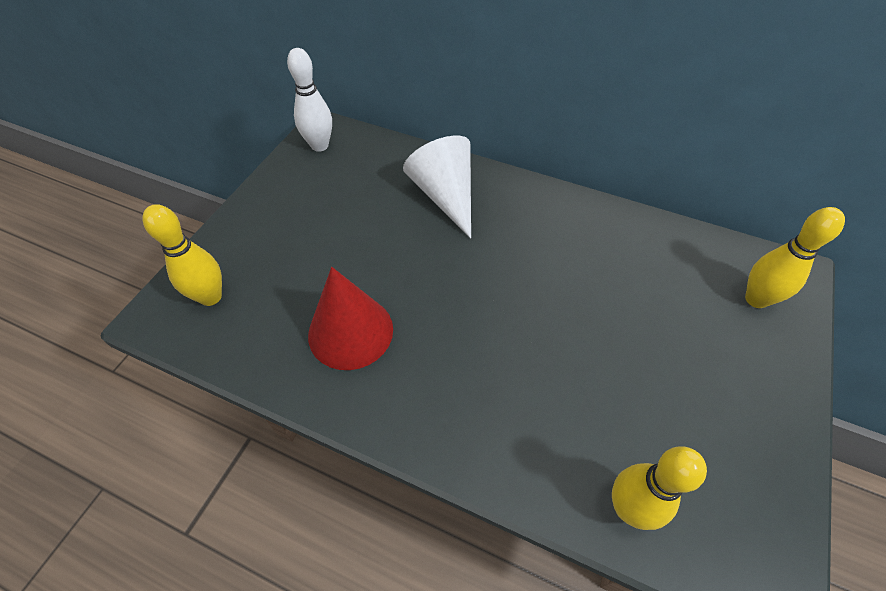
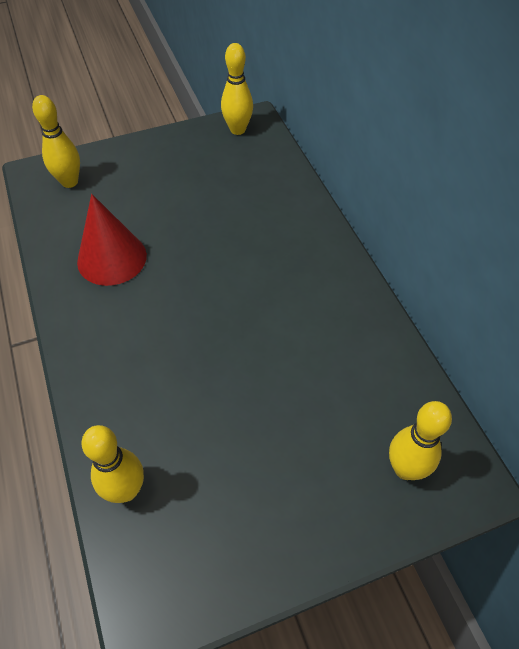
camera: 45 degrees right, 0 degrees up
(319, 145) = (237, 130): white bowling pin -> yellow bowling pin
(445, 196) = (274, 219): white cone -> none

